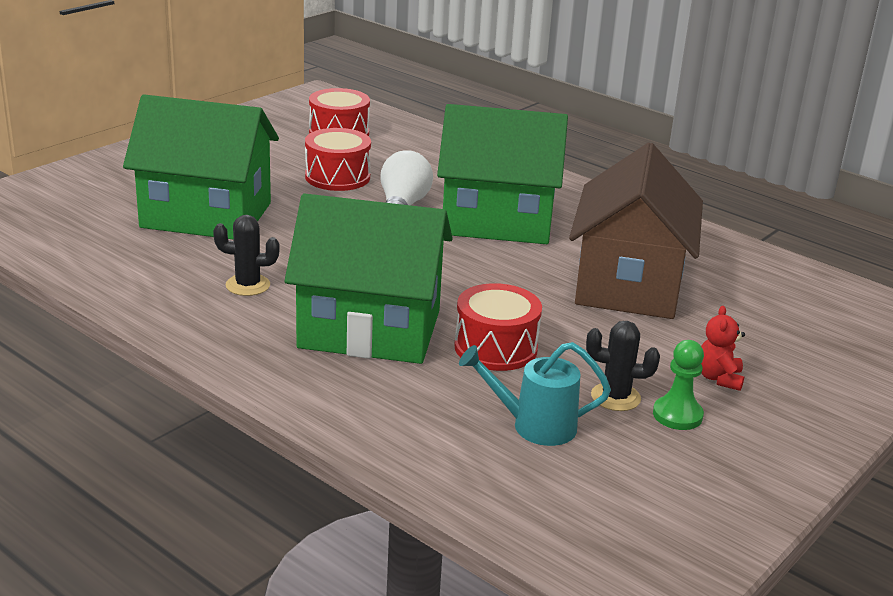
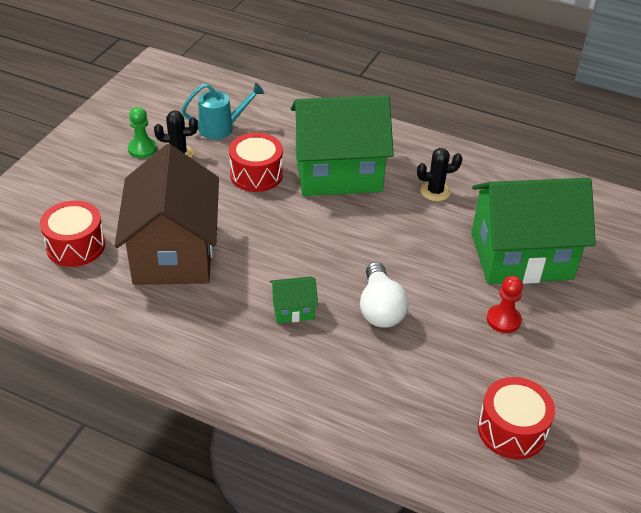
camera: 165 degrees right, 15 degrees up
(280, 181) = (503, 320): none -> red pawn
(337, 177) = (460, 340): red drum -> red drum (76, 246)
(497, 220) = (293, 309): green house -> green house, size x0.41
(718, 378) = (114, 179): red teddy bear -> none

